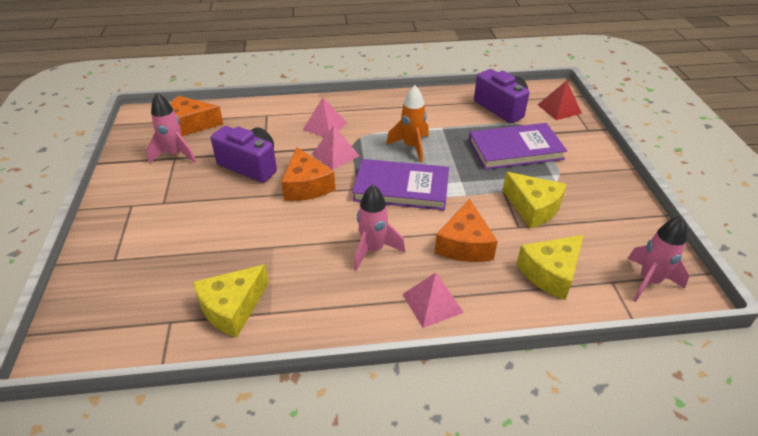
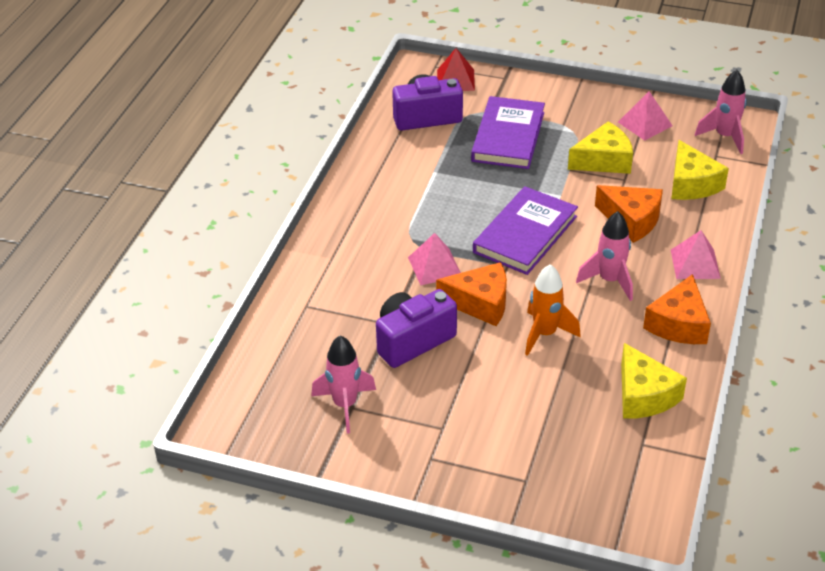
camera: 65 degrees left, 0 degrees up
(191, 125) = (281, 381): orange cheese -> orange cheese (678, 324)
(325, 126) = (368, 260): pink pyramid -> pink pyramid (645, 124)
(411, 147) = (457, 205): orange rocket -> orange rocket (545, 334)

